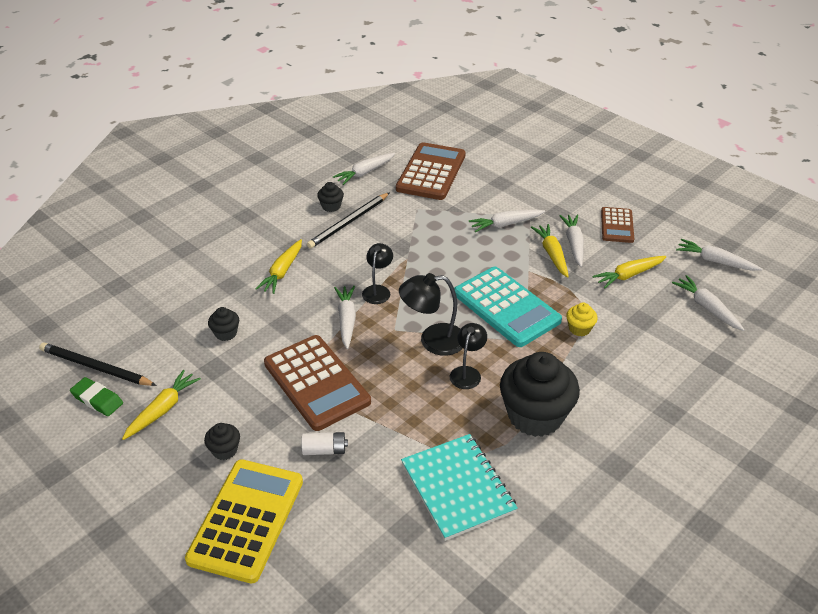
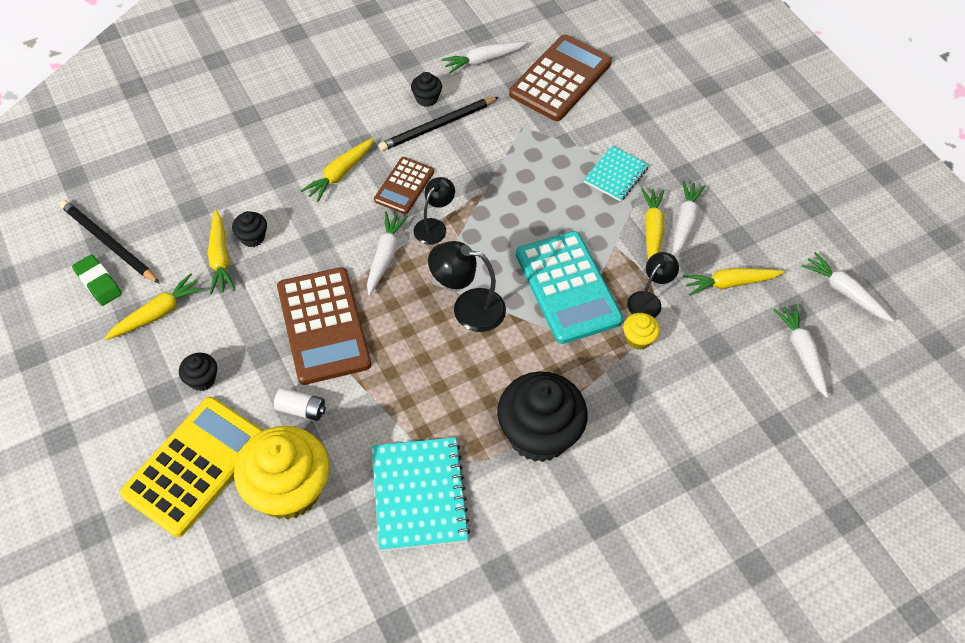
camera: 15 degrees right, 15 degrees up
(203, 355) = (220, 258): none -> yellow carrot
(340, 515) = (288, 489): none -> yellow cupcake
(467, 372) = (488, 359): black lamp -> black lamp (648, 300)
(505, 224) = (616, 175): white carrot -> turquoise notebook
(617, 225) = (748, 211): brown calculator -> brown calculator (404, 186)

